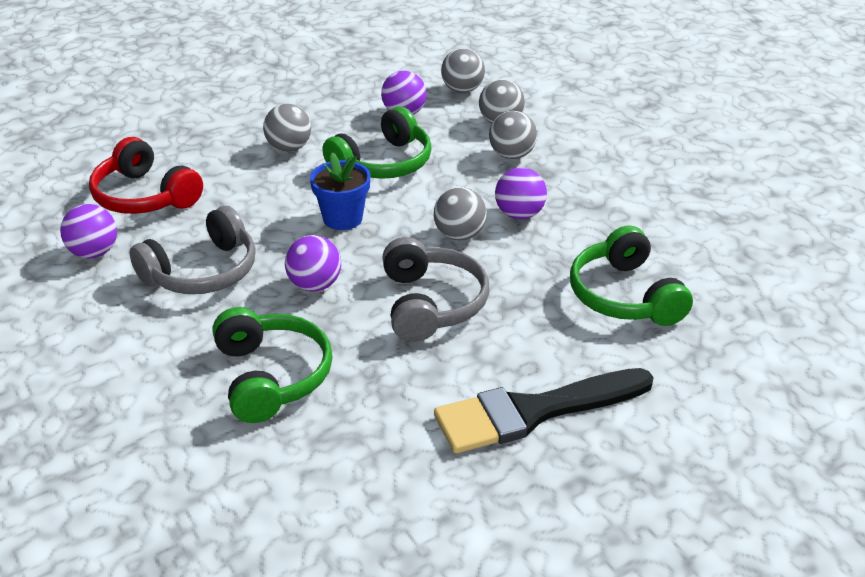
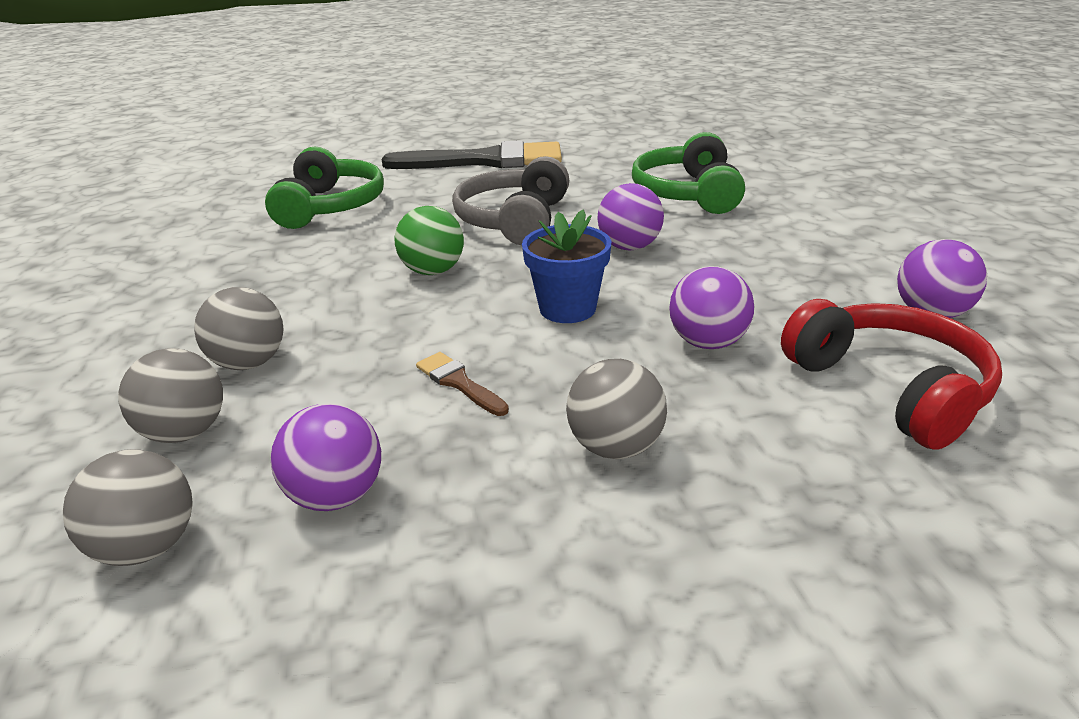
camera: 160 degrees left, 5 degrees down
(202, 272) = (765, 274): grey headphones -> none
(383, 163) = (459, 383): green headphones -> brown brush
(459, 235) = (433, 271): grey ball -> green ball
(519, 214) = (340, 282): purple ball -> purple ball (707, 342)

